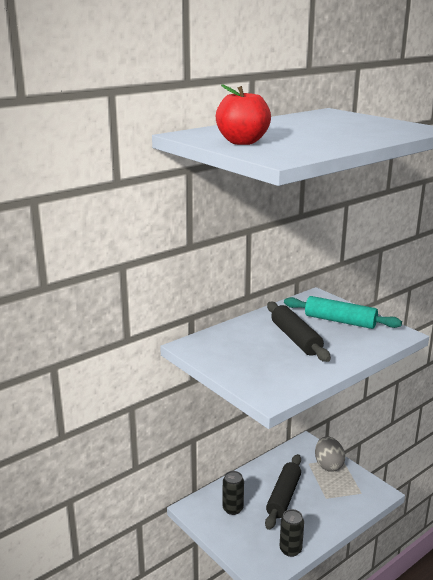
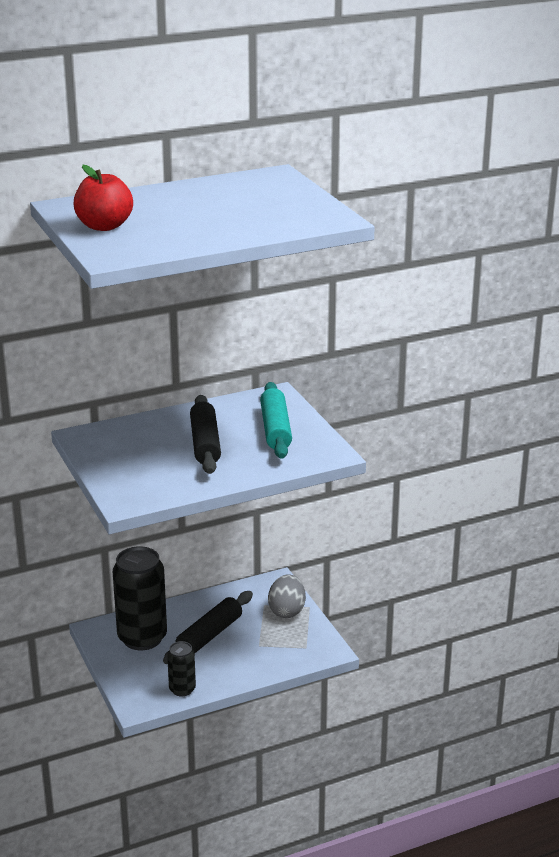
camera: 15 degrees right, 5 degrees up
(233, 509) = (142, 638): black can -> black can, size x1.95
(340, 321) = (276, 429): turquoise rolling pin -> turquoise rolling pin turned 45 degrees clockwise

